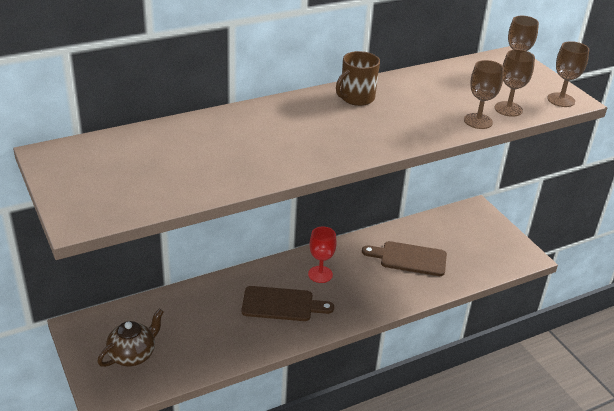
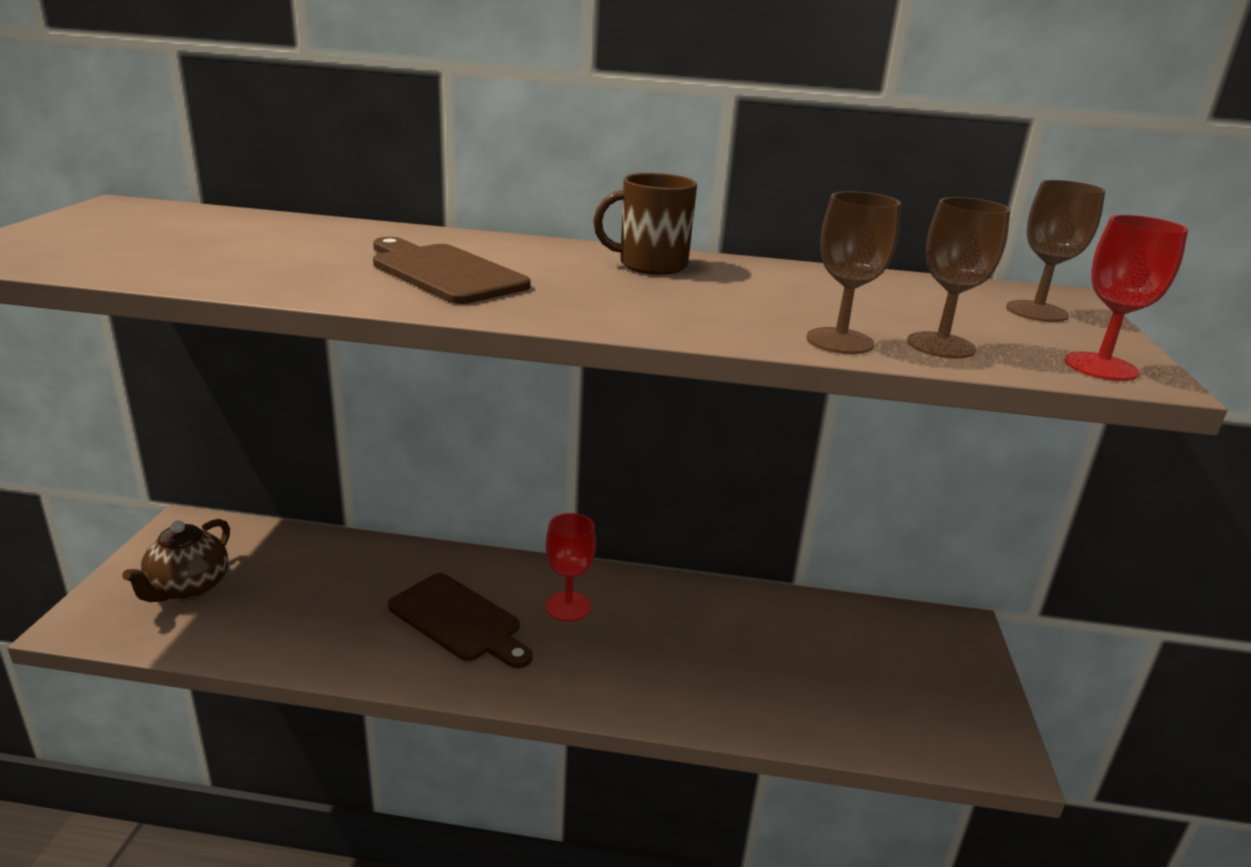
camera: 35 degrees right, 10 degrees down
(133, 355) = (188, 588): brown teapot -> brown teapot turned 120 degrees clockwise
(409, 258) = (746, 650): brown cutting board -> brown cutting board (444, 272)
(561, 100) = (1100, 367): brown goblet -> red goblet

